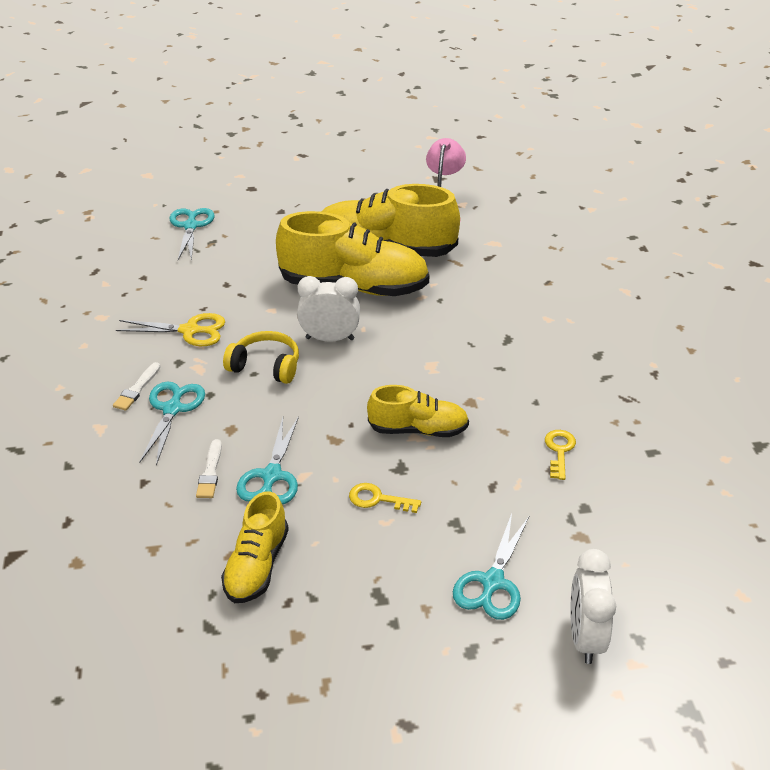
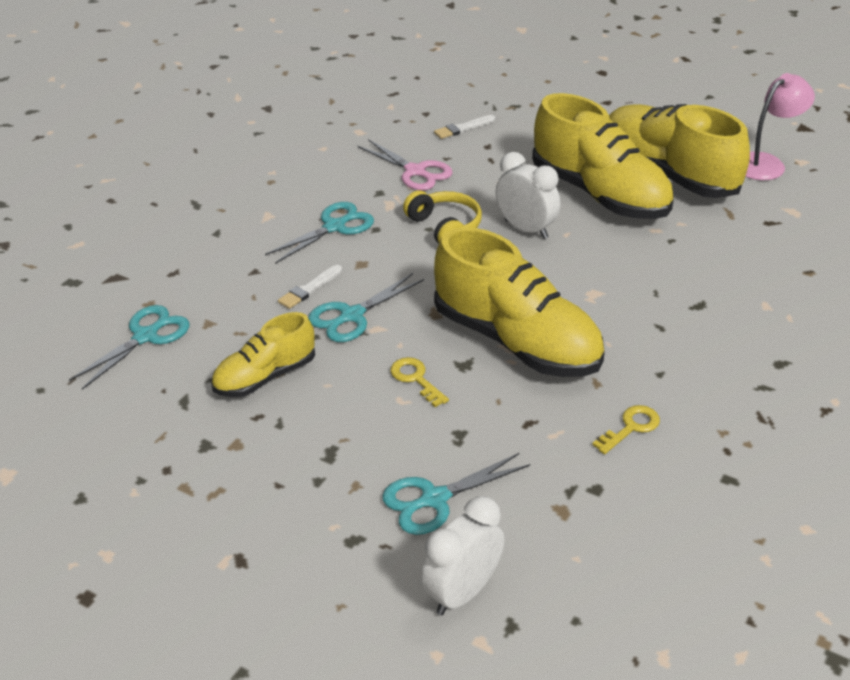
camera: 40 degrees right, 0 degrees up
(137, 389) = (325, 199): white brush -> white brush (463, 128)
(189, 331) = (415, 171): yellow scissors -> pink scissors
(191, 226) = (511, 86): turquoise scissors -> turquoise scissors (145, 336)
(418, 430) = (517, 341): yellow shoe -> yellow shoe, size x1.79

